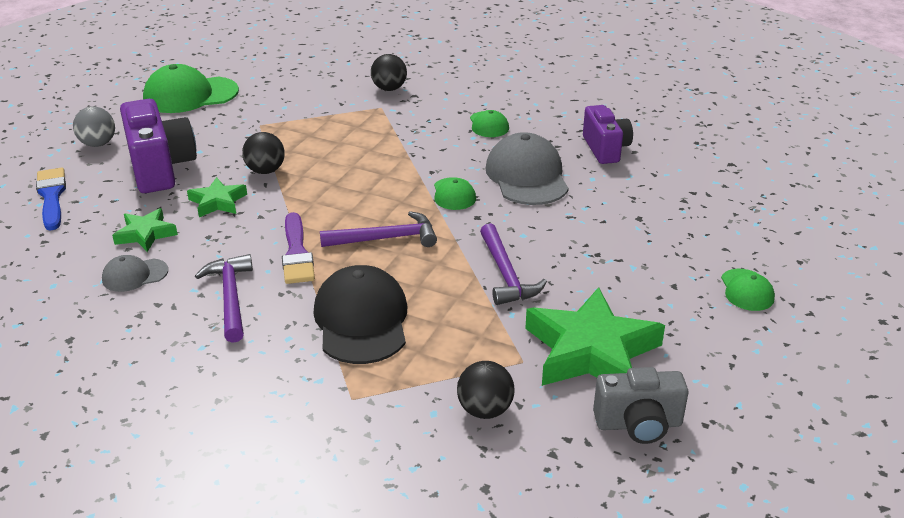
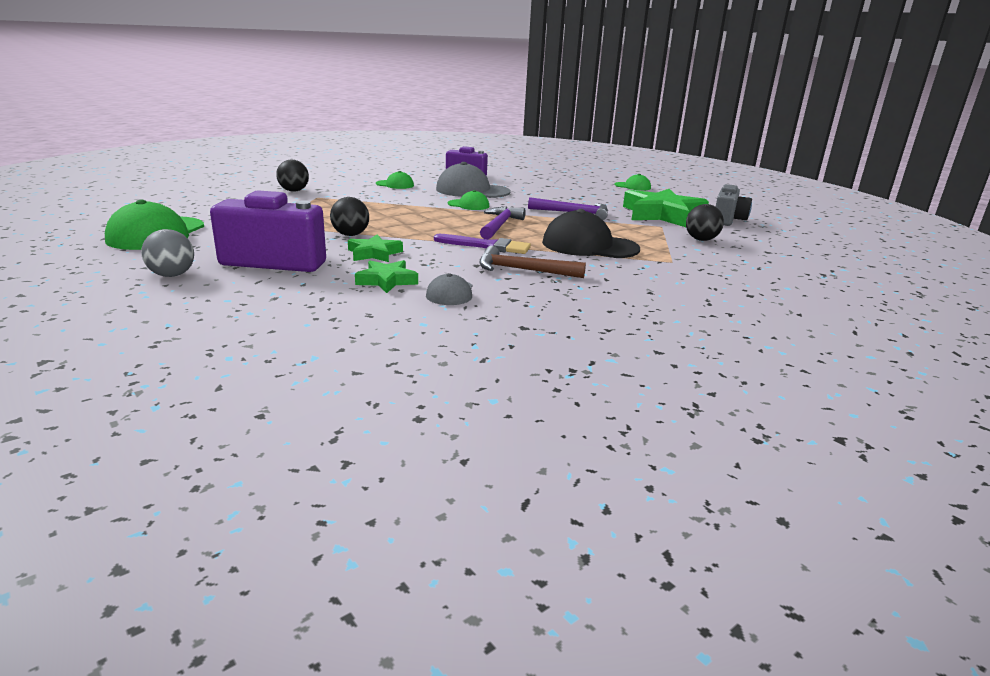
camera: 65 degrees left, 10 degrees down
(51, 196) = (245, 305): blue brush -> none
(231, 297) = (523, 270): purple hammer -> brown hammer

